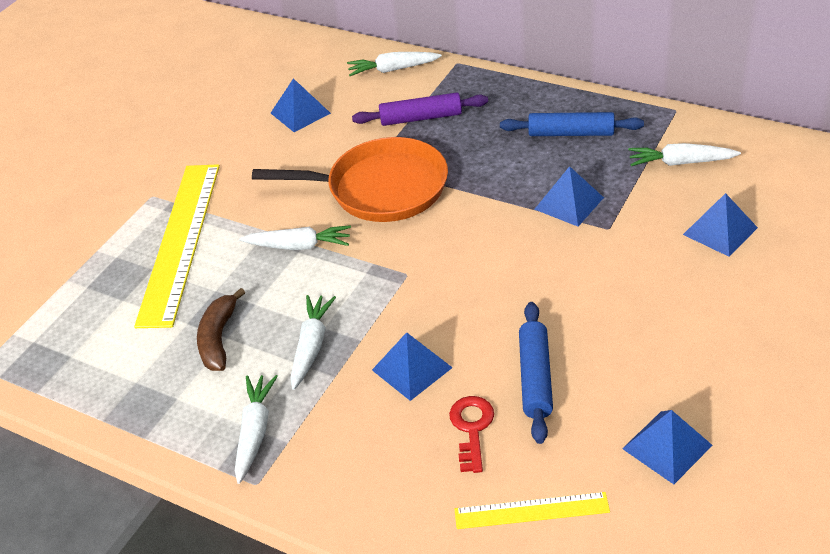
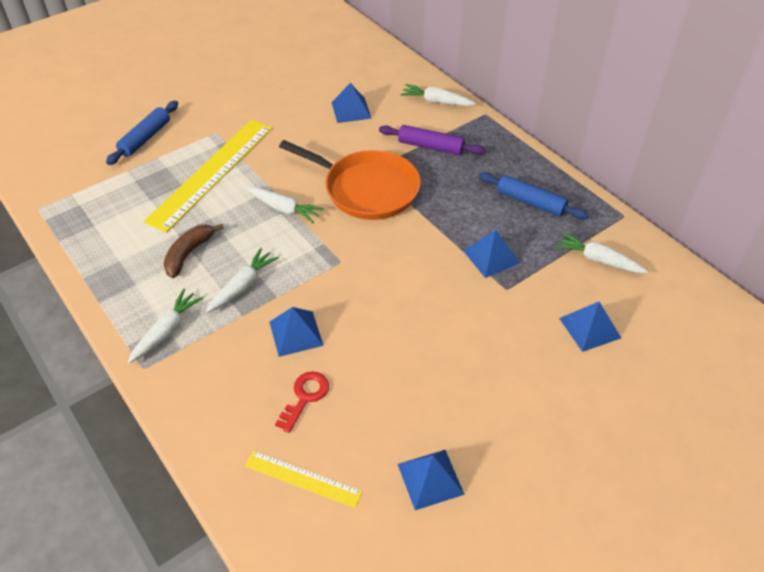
camera: 20 degrees right, 5 degrees up
(535, 378) = (374, 380): blue rolling pin -> blue rolling pin (145, 138)

